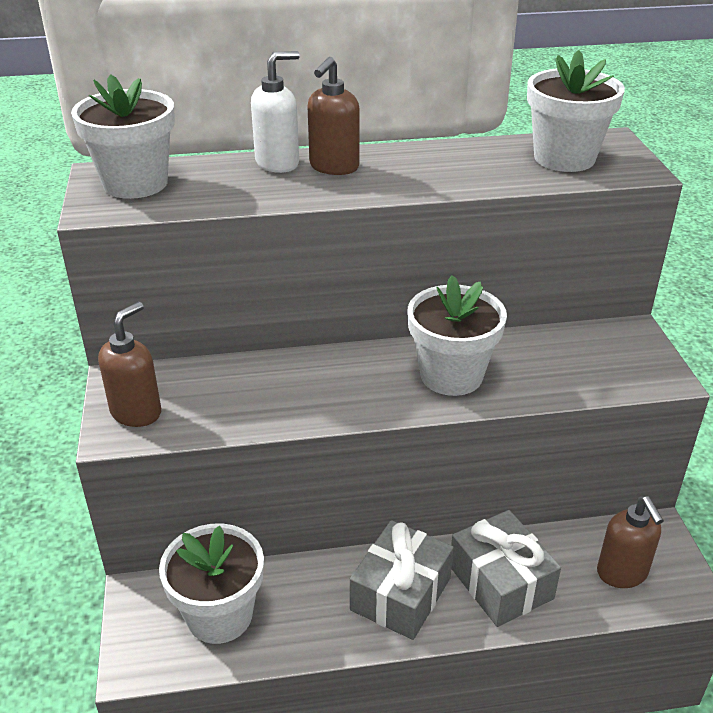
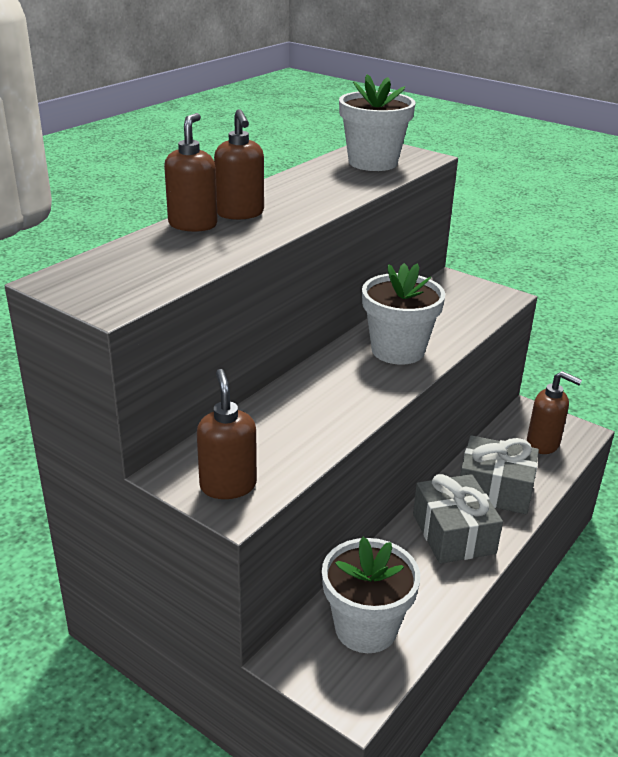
camera: 45 degrees left, 5 degrees down
(135, 183) = (105, 276): white flower pot -> none
(278, 163) = (193, 224): white soap dispenser -> brown soap dispenser

